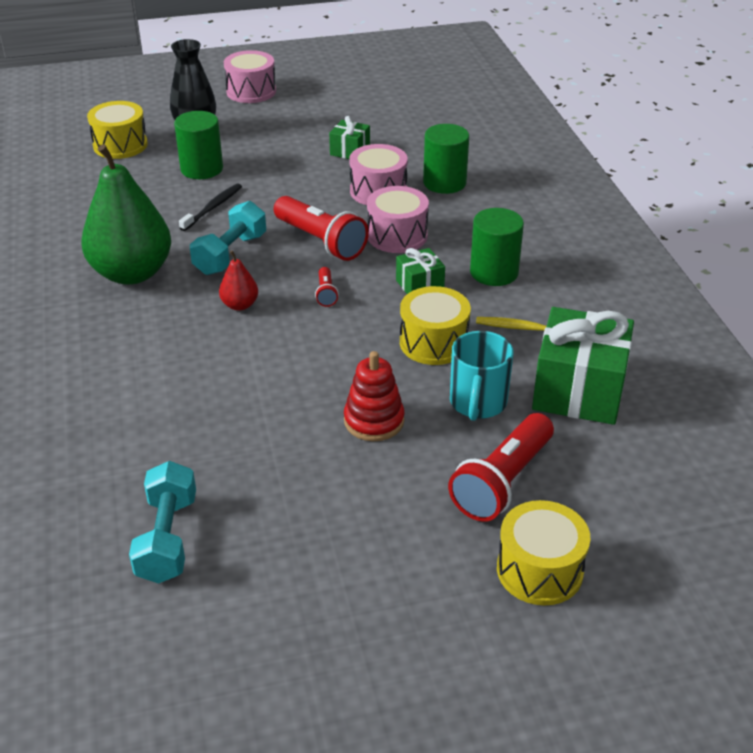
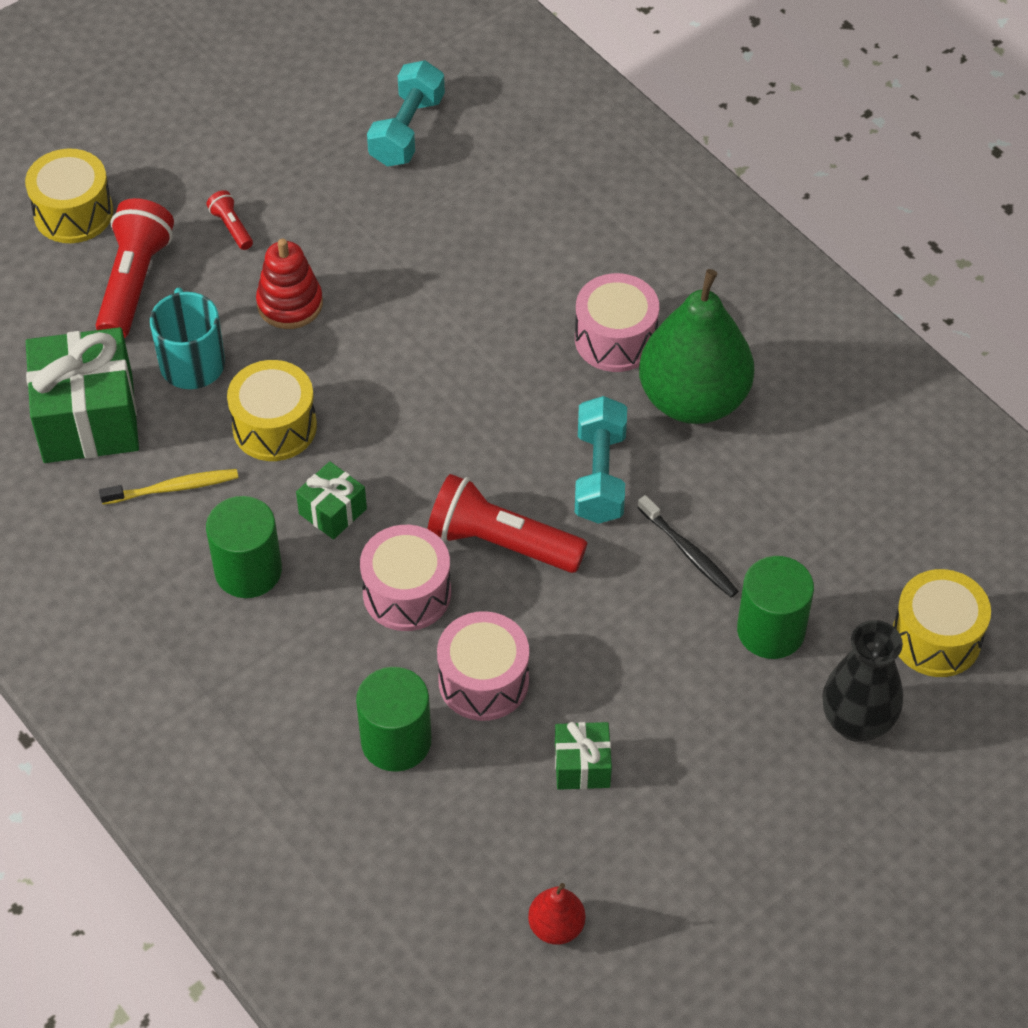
camera: 155 degrees right, 15 degrees up
(167, 538) = (407, 130): turquoise dumbbell -> turquoise dumbbell turned 45 degrees clockwise
(213, 207) = (689, 553): black toothbrush -> black toothbrush turned 45 degrees counterclockwise
(240, 305) = (529, 399): red pear -> red pear (556, 926)
(251, 91) = (859, 879): pink drum -> pink drum (615, 339)
(326, 293) = (439, 454): red flashlight -> red flashlight (231, 227)

